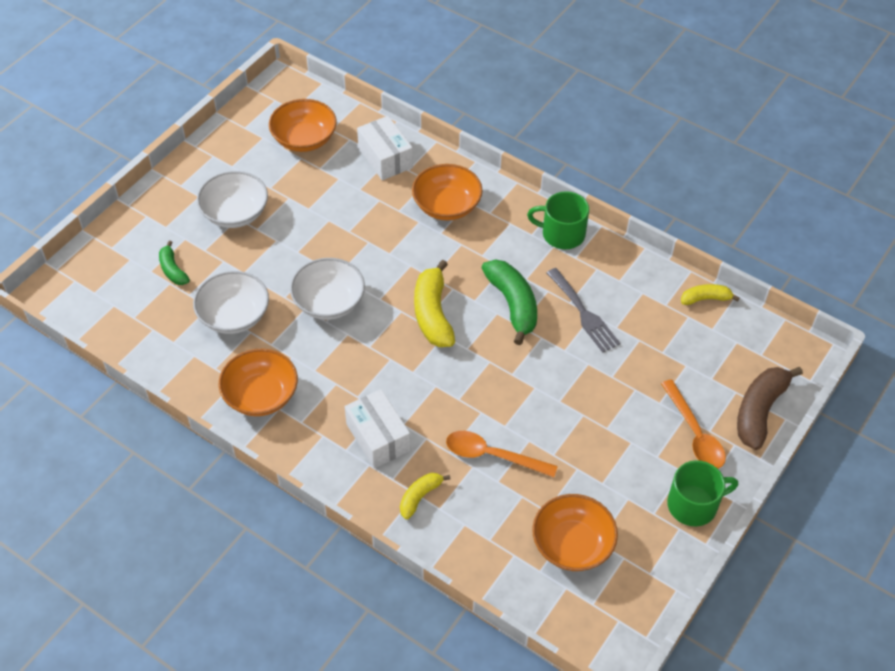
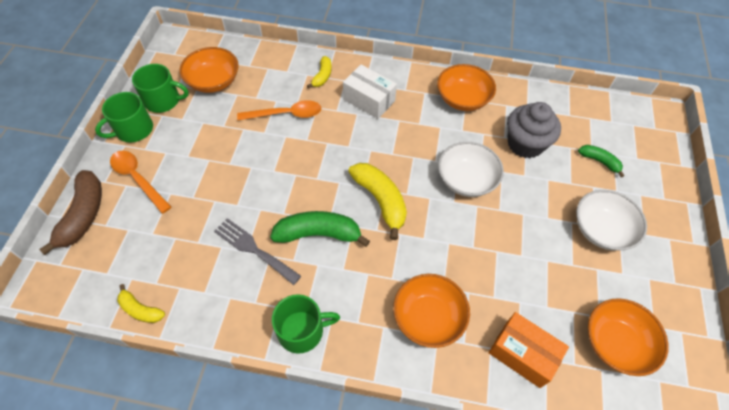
camera: 155 degrees right, 5 degrees up
(234, 316) = (525, 144): white bowl -> grey cupcake
(385, 158) = (522, 354): white box -> orange box
(513, 304) = (318, 234): green banana -> green banana turned 135 degrees clockwise
(648, 537) = (163, 100): none -> green mug
(705, 299) = (140, 309): yellow banana -> yellow banana turned 60 degrees clockwise

